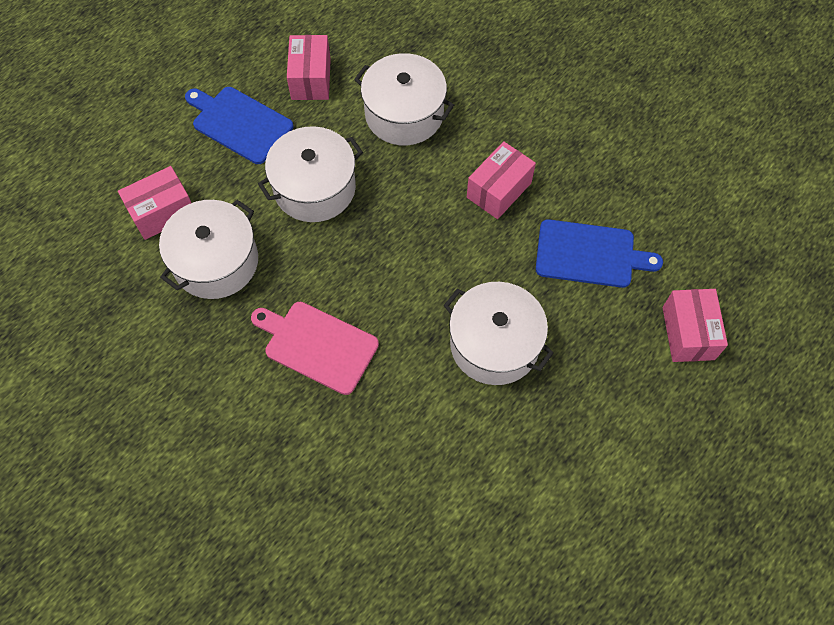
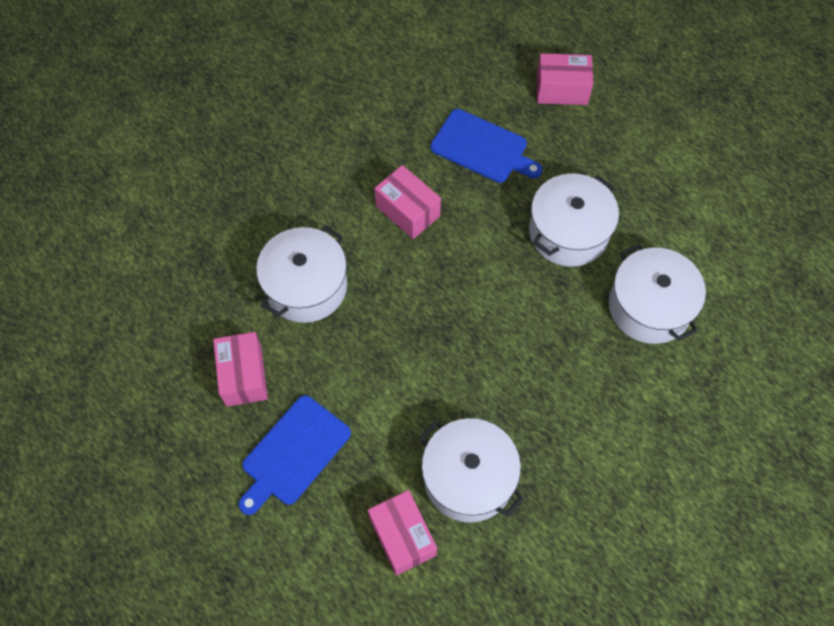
camera: 85 degrees left, 0 degrees up
(311, 79) = (244, 376): pink box -> pink box turned 75 degrees clockwise
(314, 188) = (387, 377): white pot -> white pot (649, 306)
(317, 345) = (566, 381): pink cutting board -> none
(589, 254) = (482, 148): blue cutting board -> blue cutting board turned 105 degrees clockwise

